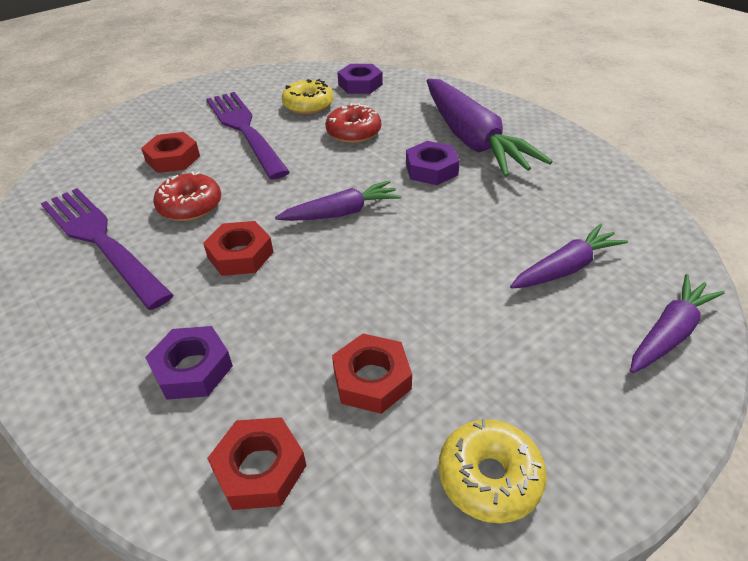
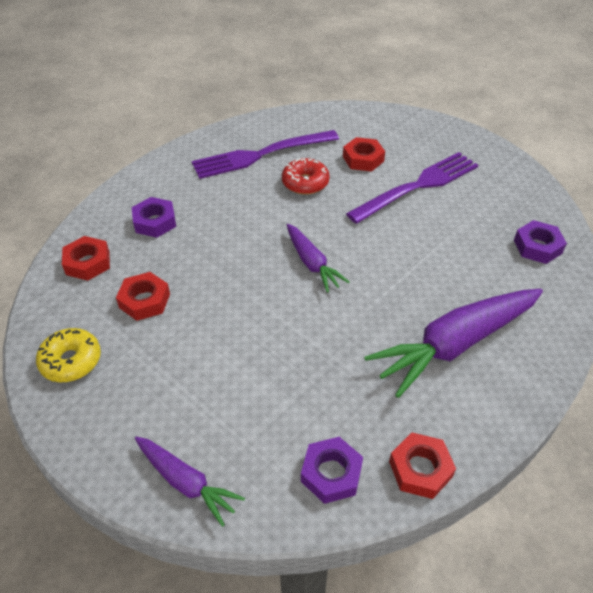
camera: 80 degrees right, 5 degrees up
(101, 241) = (261, 155): purple fork -> purple fork turned 150 degrees counterclockwise
(240, 255) = (255, 219): red nut -> red nut (420, 469)
(308, 105) = (477, 216): yellow donut -> none
(353, 132) = (437, 254): red donut -> none
(431, 169) = (390, 315): purple nut -> purple nut (331, 473)
(566, 268) = (260, 414): purple carrot -> none

